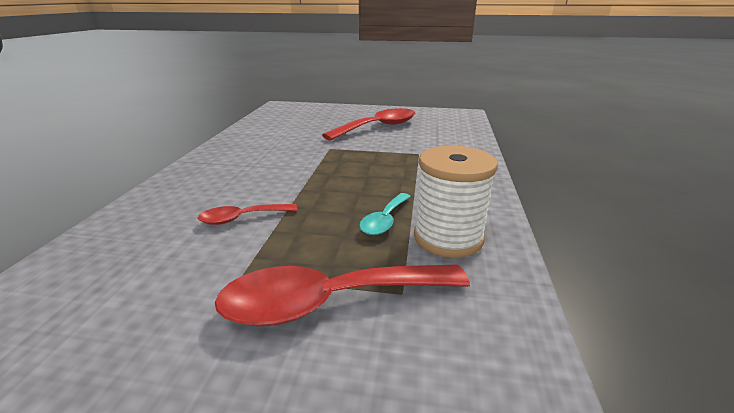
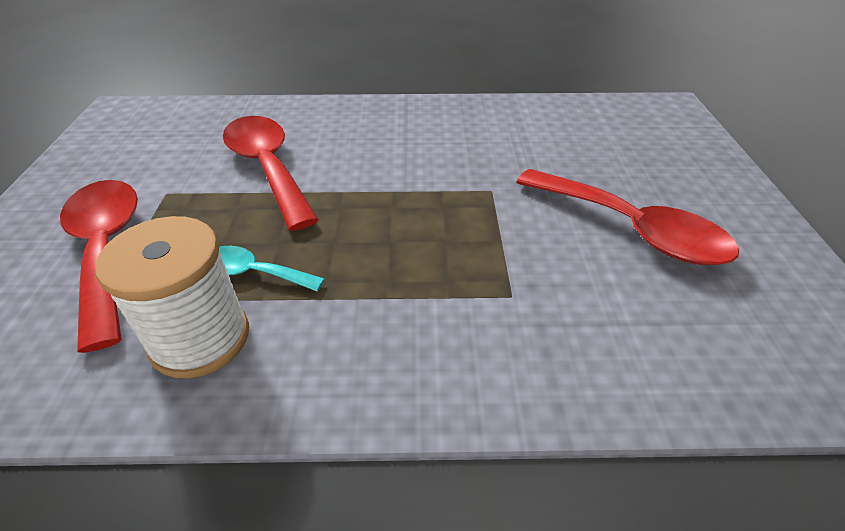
camera: 80 degrees right, 15 degrees up
(242, 218) = (268, 167): red spoon -> red spoon, size x1.91

